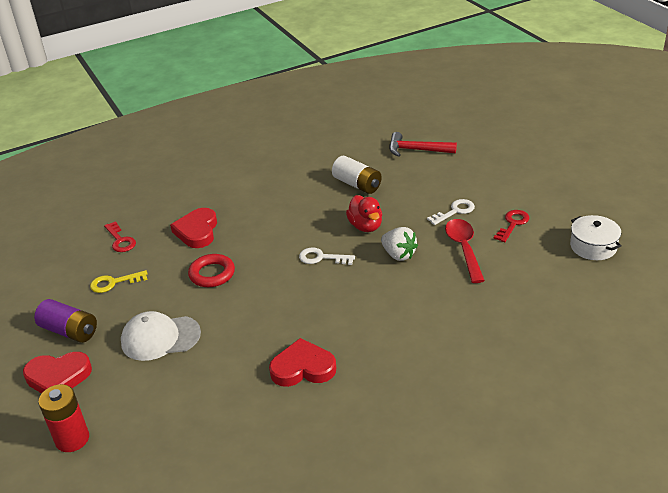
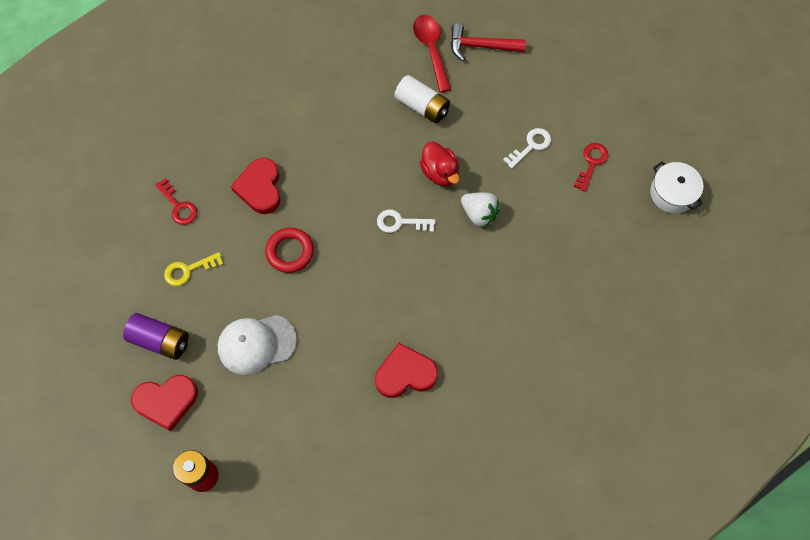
camera: 10 degrees left, 30 degrees up
(464, 249) = (544, 202): red spoon -> red spoon (431, 50)

